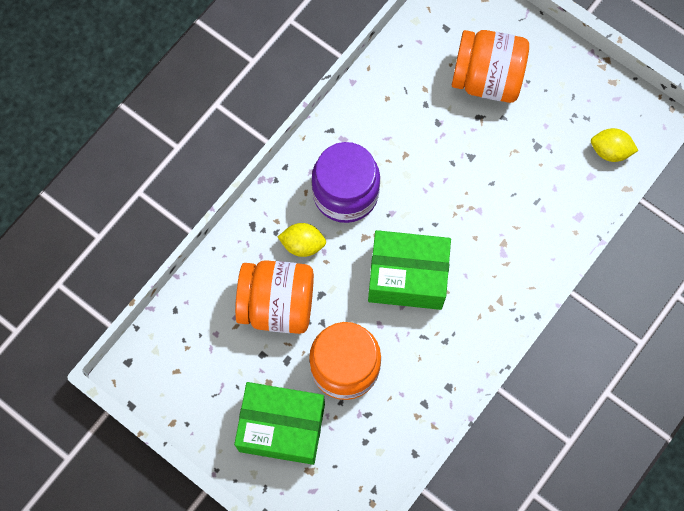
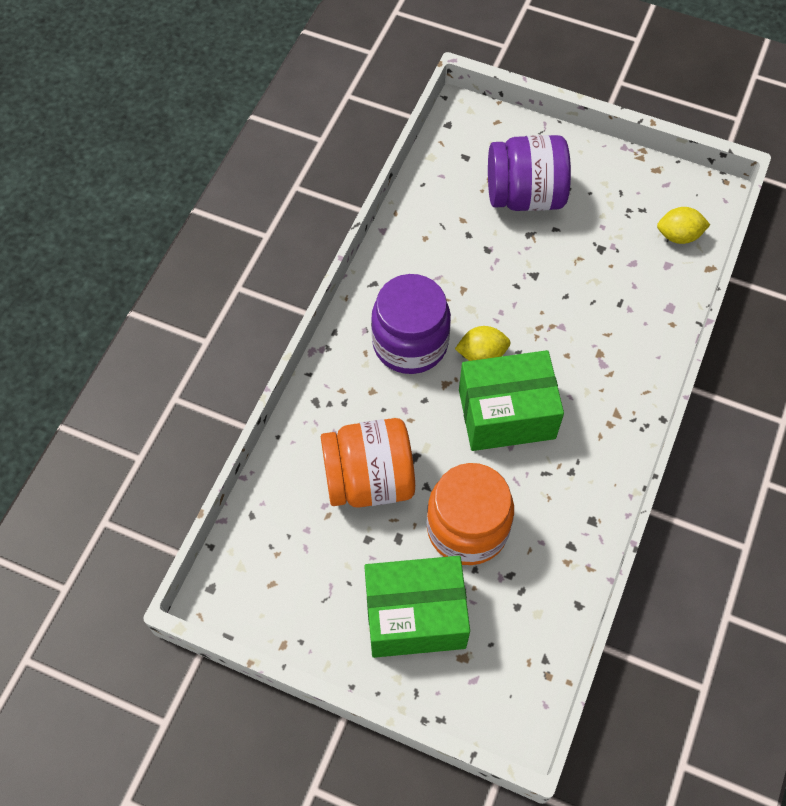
camera: 15 degrees left, 10 degrees down
(303, 244) = (379, 408): yellow lemon -> yellow lemon (482, 354)
(486, 79) = (525, 196): orange jar -> purple jar

